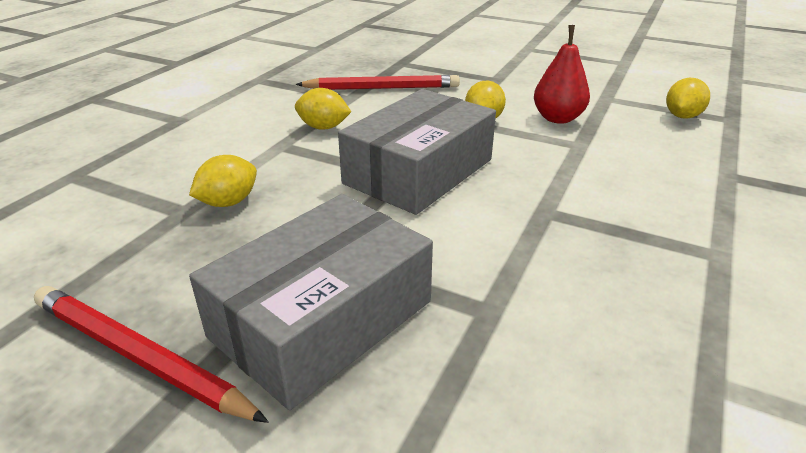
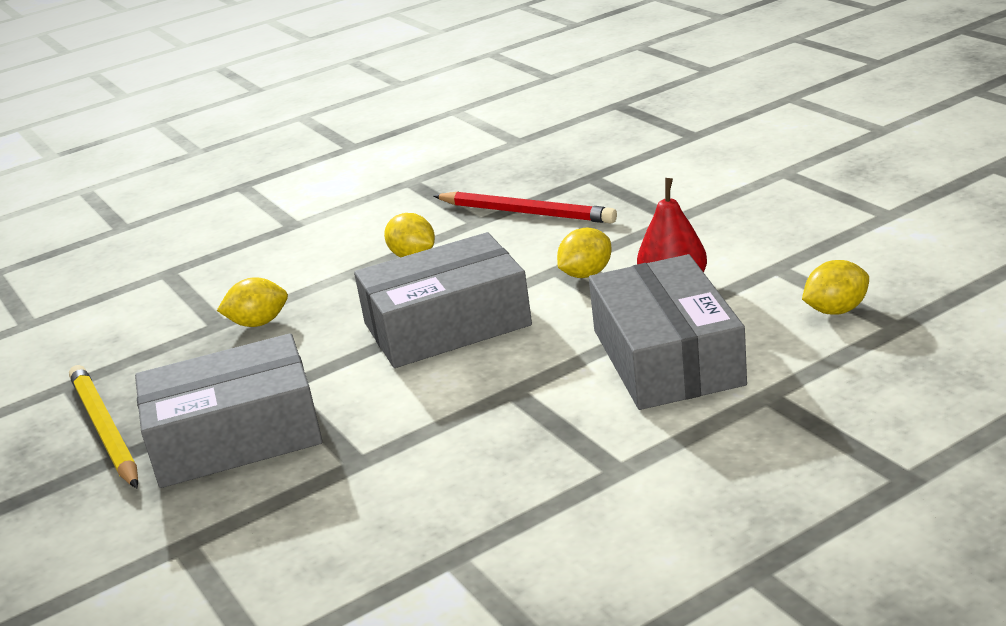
camera: 35 degrees right, 5 degrees down
(139, 356) = (105, 430): red pencil -> yellow pencil
(623, 163) = (667, 357): none -> grey box

